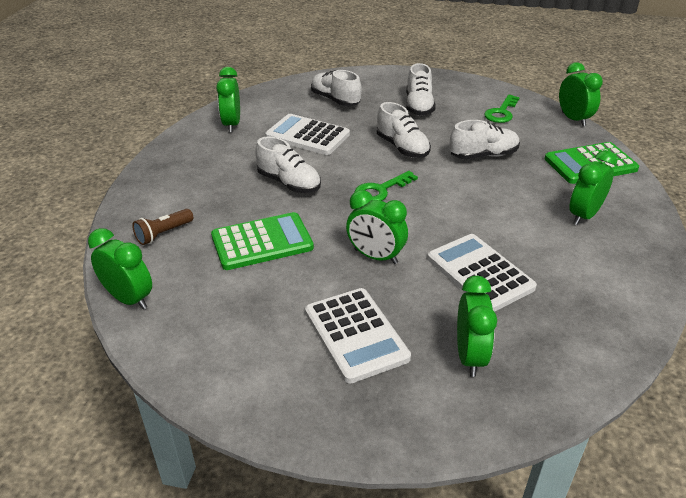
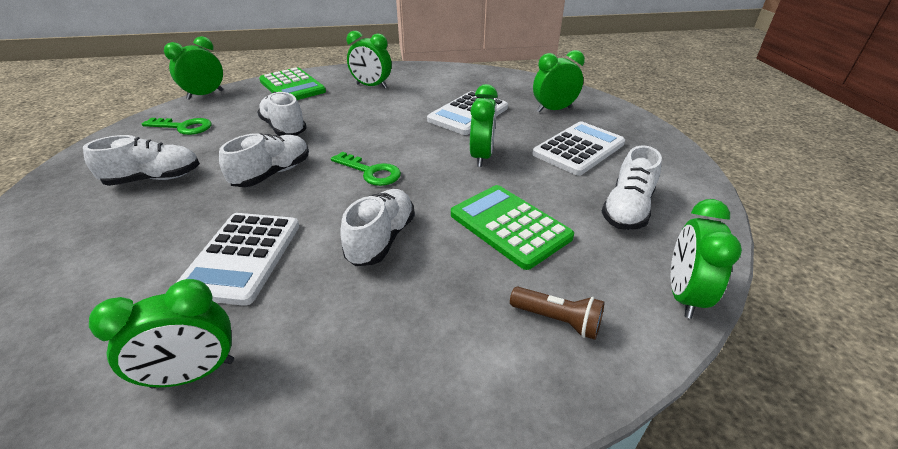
camera: 110 degrees left, 0 degrees up
(335, 100) = (109, 258): white shoe -> white shoe (627, 209)

